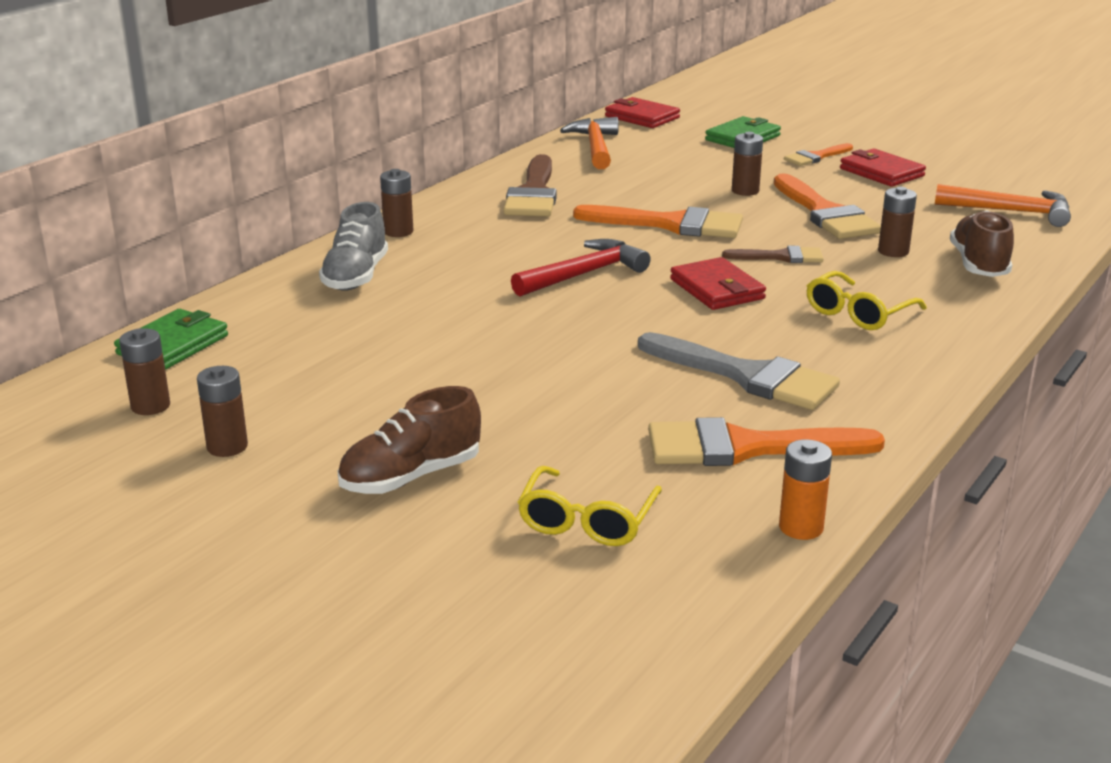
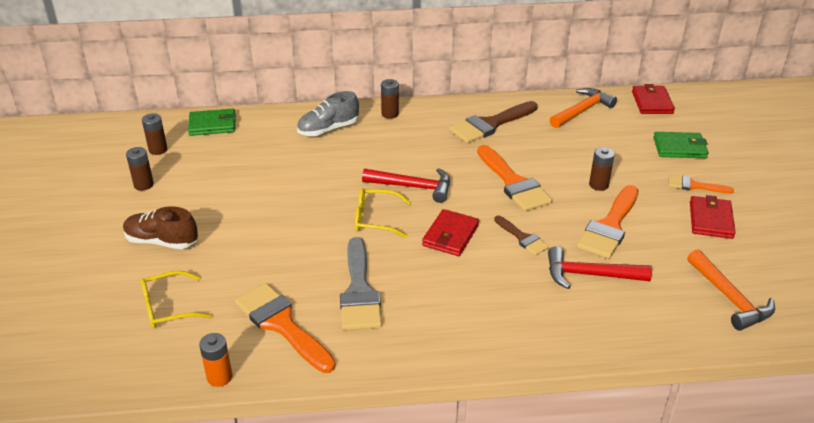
camera: 50 degrees right, 10 degrees up
(858, 313) = (483, 297): yellow glasses -> yellow glasses (375, 219)
(893, 251) = (590, 275): brown battery -> red hammer
(978, 265) = (618, 317): brown shoe -> none

